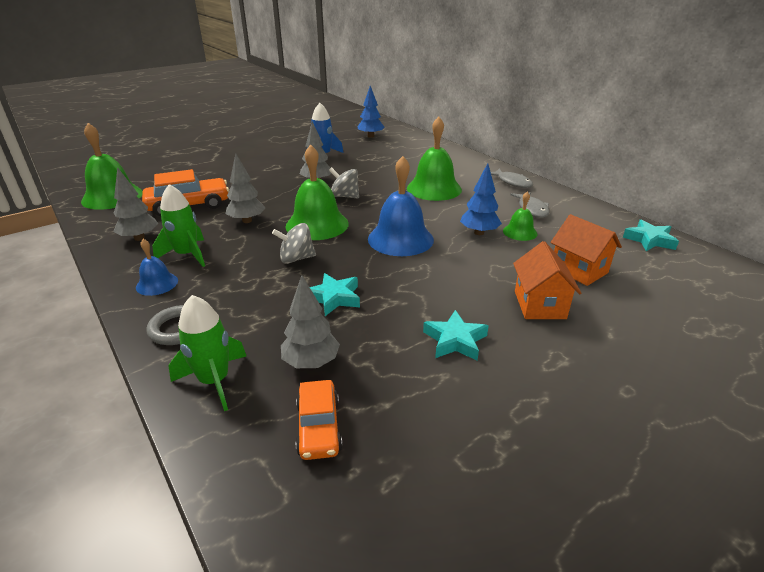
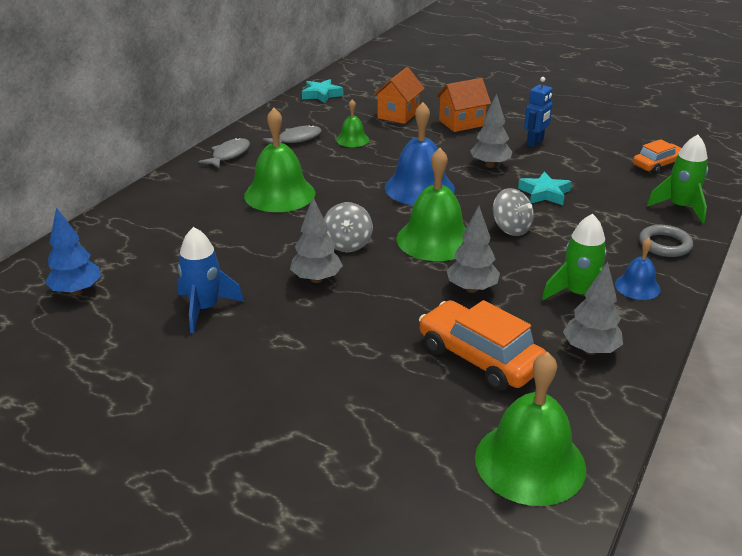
camera: 115 degrees left, 0 degrees up
(311, 362) = (619, 181): grey tree -> grey tree (490, 165)
(455, 340) = (535, 142): turquoise star -> blue robot
(479, 233) = (371, 156): blue tree -> none

